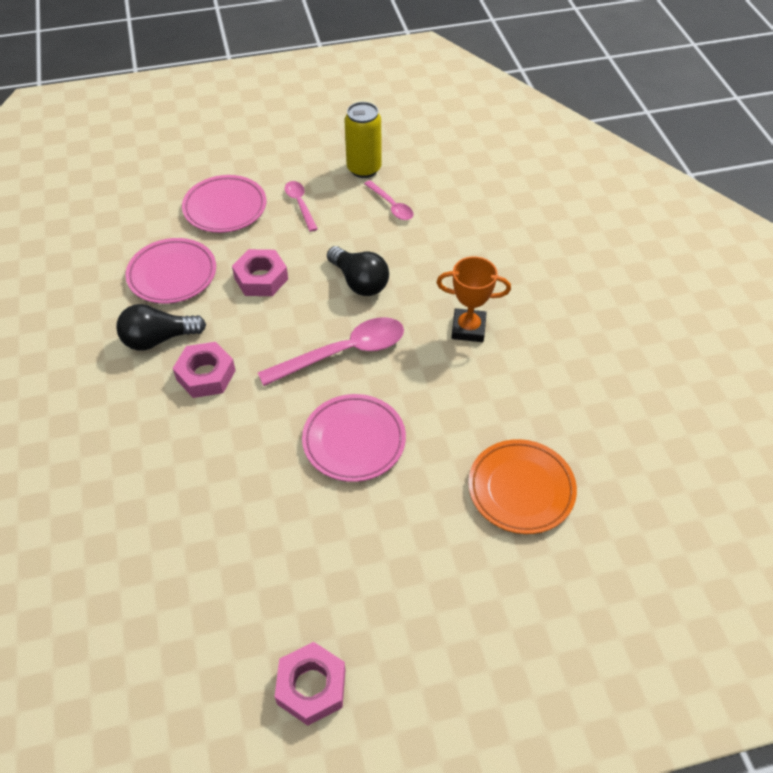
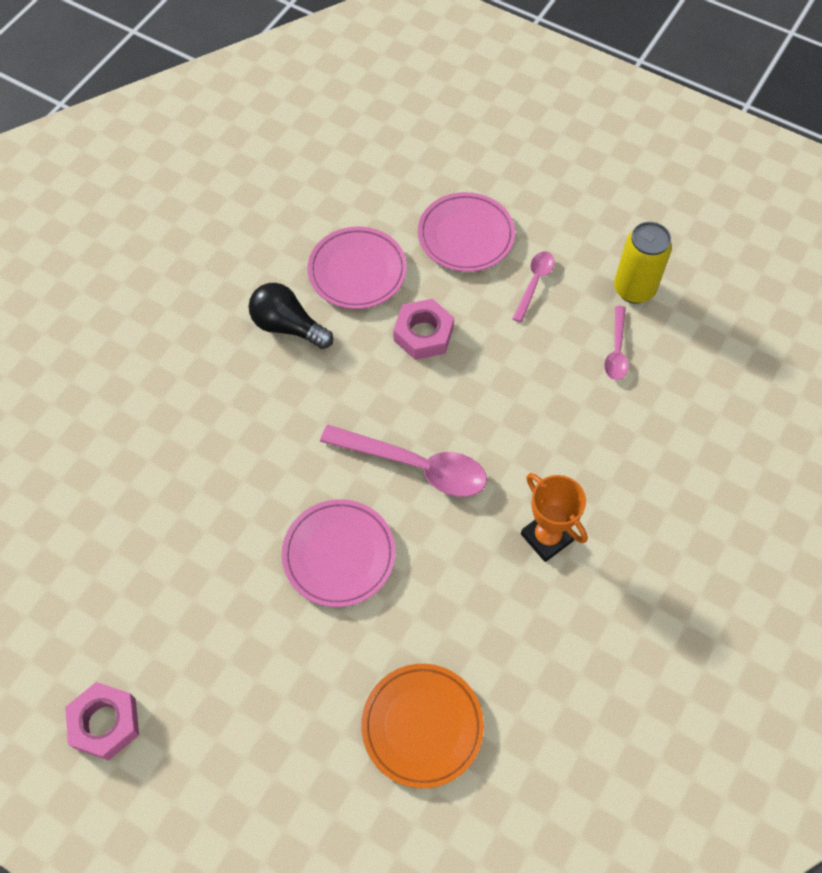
camera: 45 degrees right, 10 degrees up
(206, 375) = (290, 391): pink nut -> none
(359, 282) = (502, 407): black light bulb -> none

